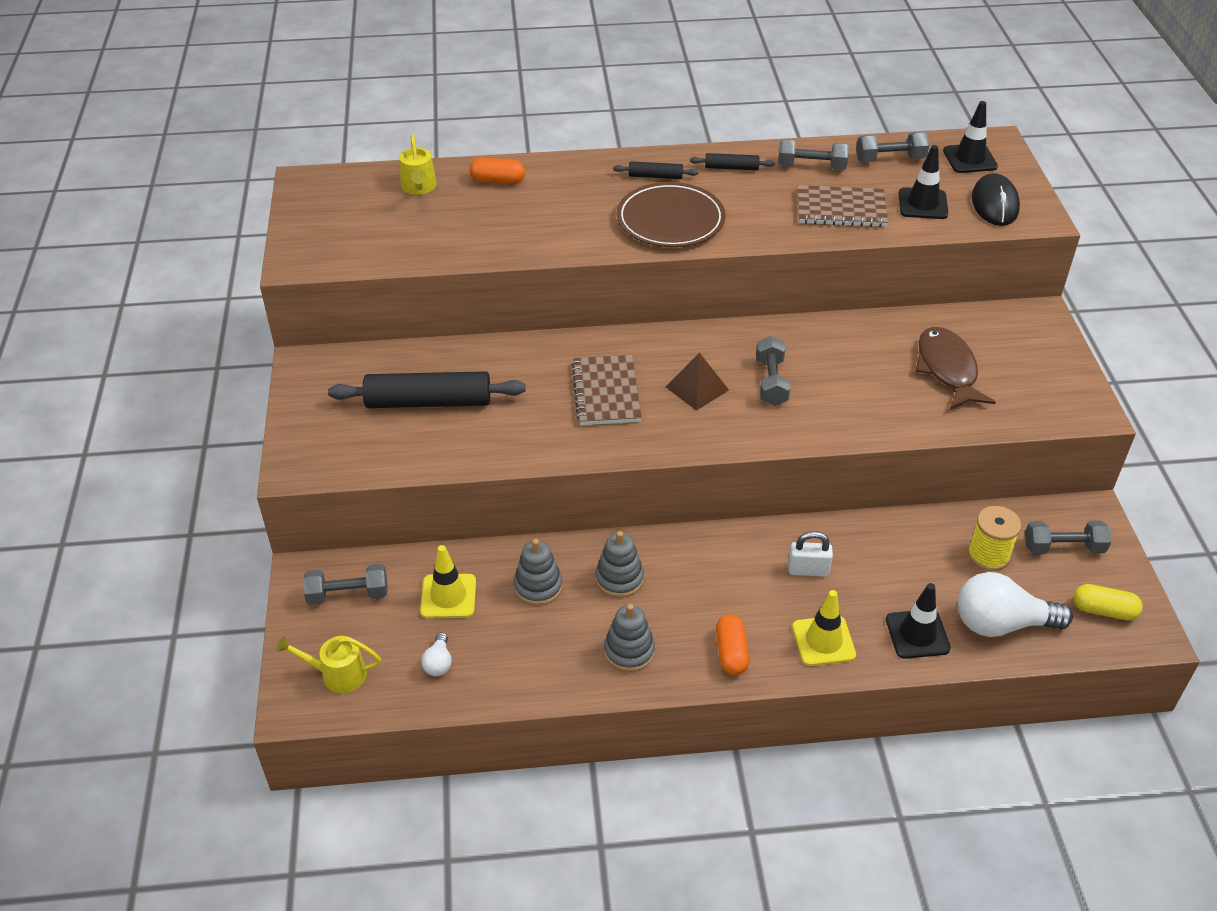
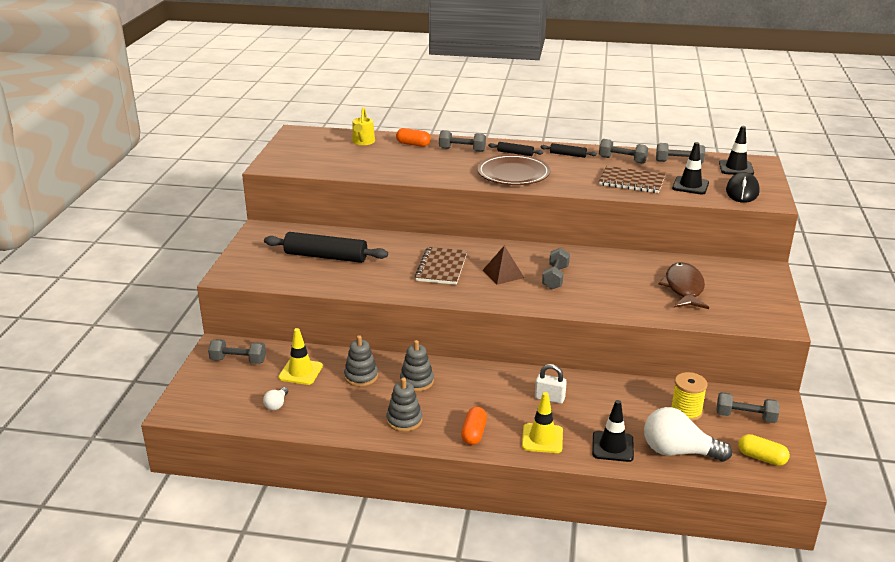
camera: 15 degrees right, 15 degrees down
(337, 674) = (210, 399): yellow watering can -> none
(575, 181) = (462, 150): none -> grey dumbbell

